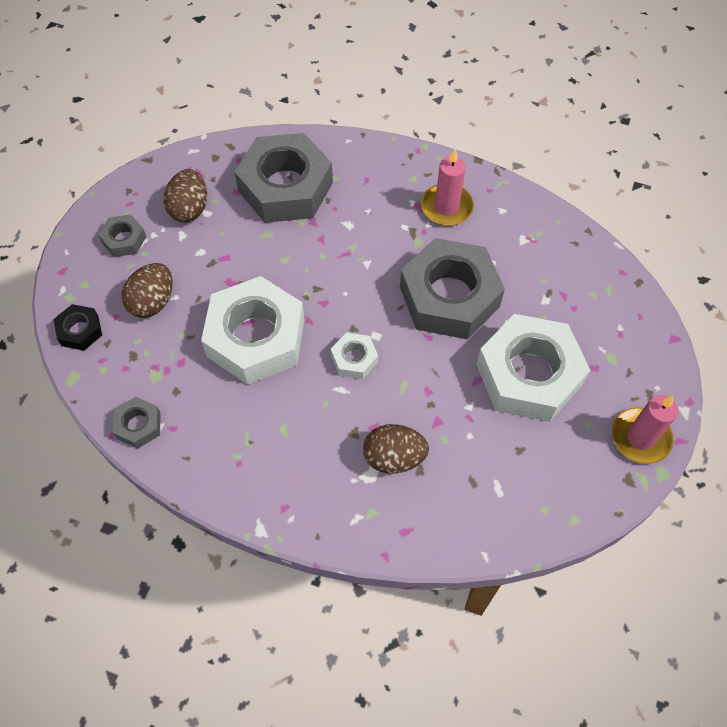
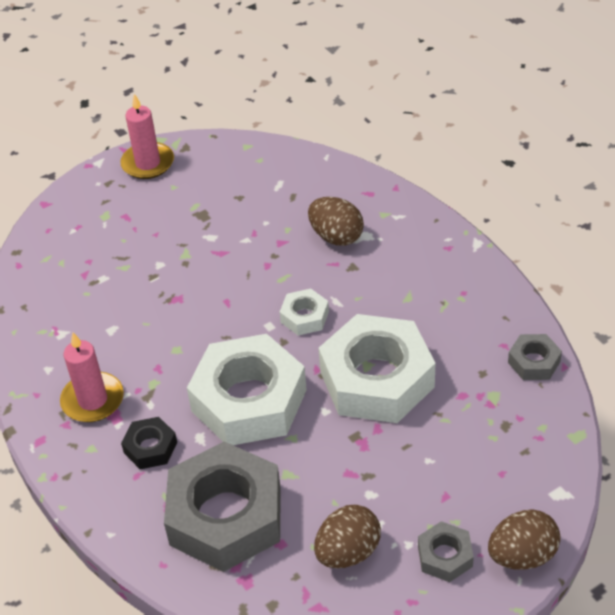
camera: 140 degrees left, 15 degrees down
(80, 331) = (547, 478): black nut -> black nut (150, 448)
(153, 302) = (454, 467): brown egg -> brown egg (522, 555)
(449, 297) = (177, 322): grey nut -> none
(528, 375) = (179, 236): white nut -> white nut (249, 400)

